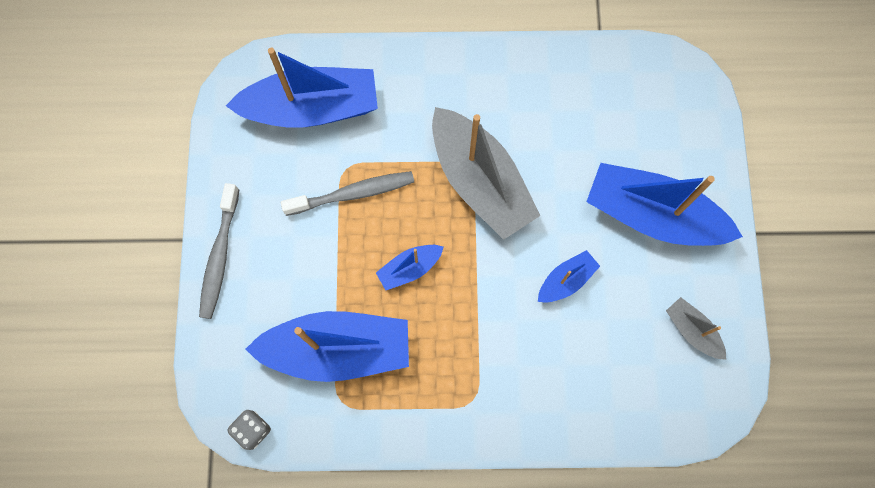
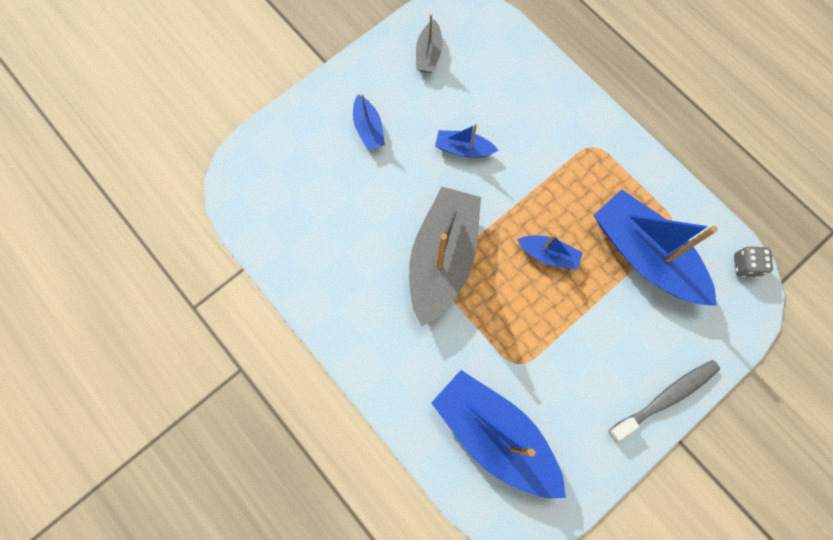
camera: 130 degrees left, 0 degrees up
(353, 193) = (532, 341): grey toothbrush -> none
(652, 215) = (368, 129): blue boat -> blue boat, size x0.47

